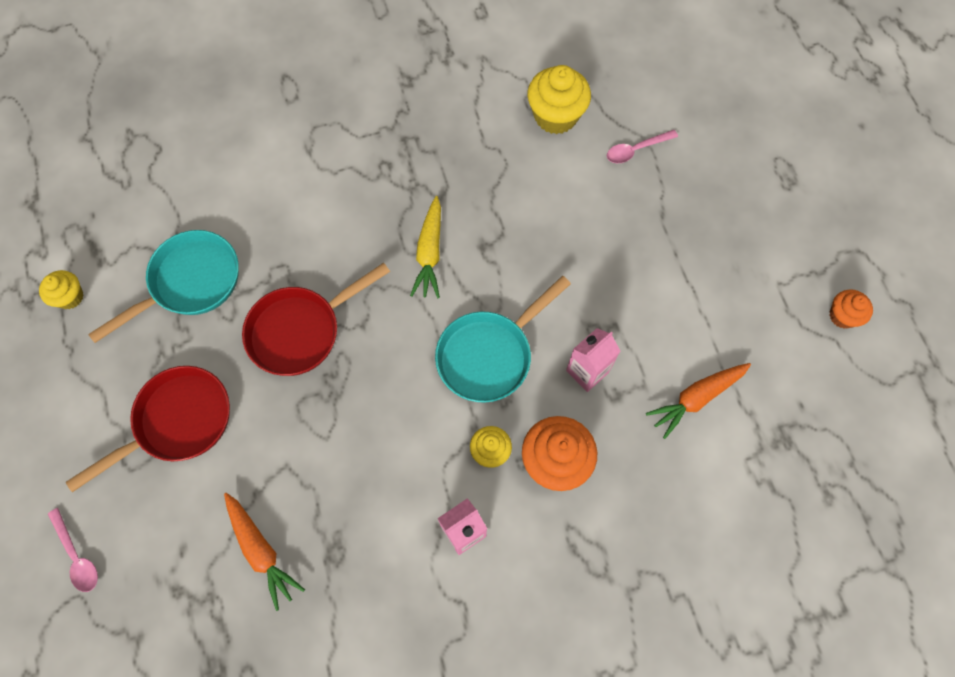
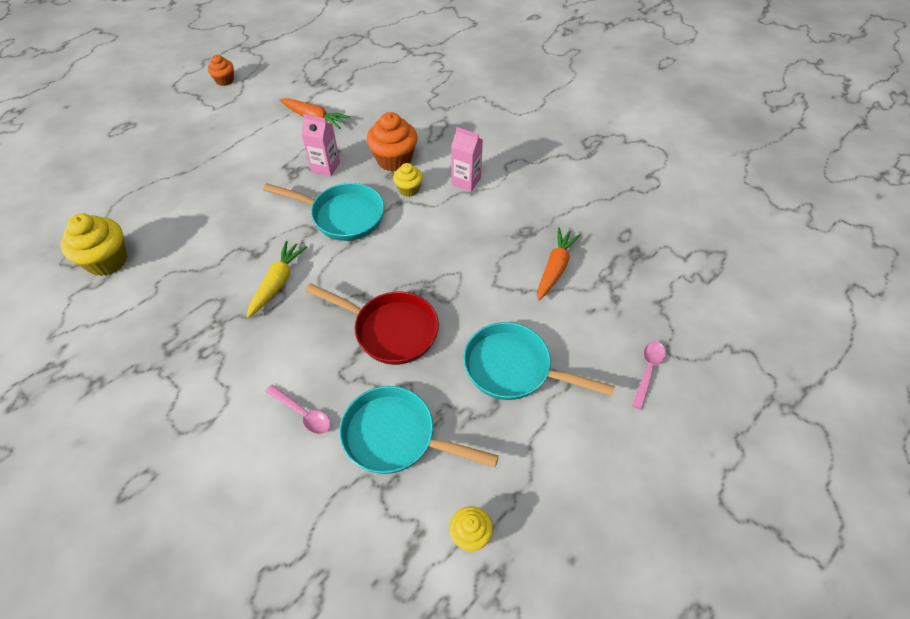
camera: 120 degrees left, 15 degrees down
(177, 422) = (514, 368): red pan -> turquoise pan
(430, 252) = (277, 283): yellow carrot -> yellow carrot turned 45 degrees counterclockwise
(636, 150) = (127, 204): pink spoon -> pink spoon (303, 413)

